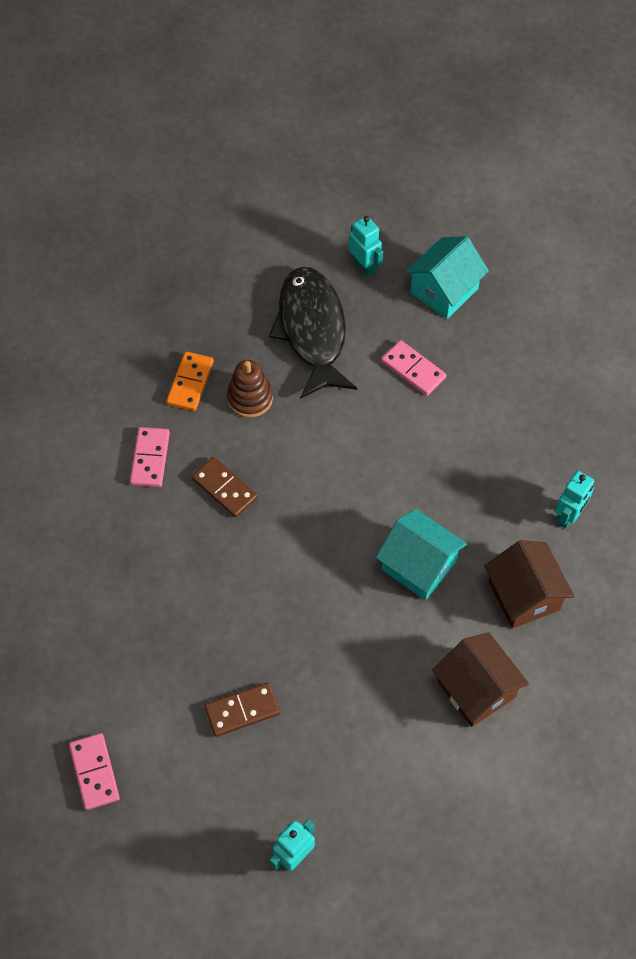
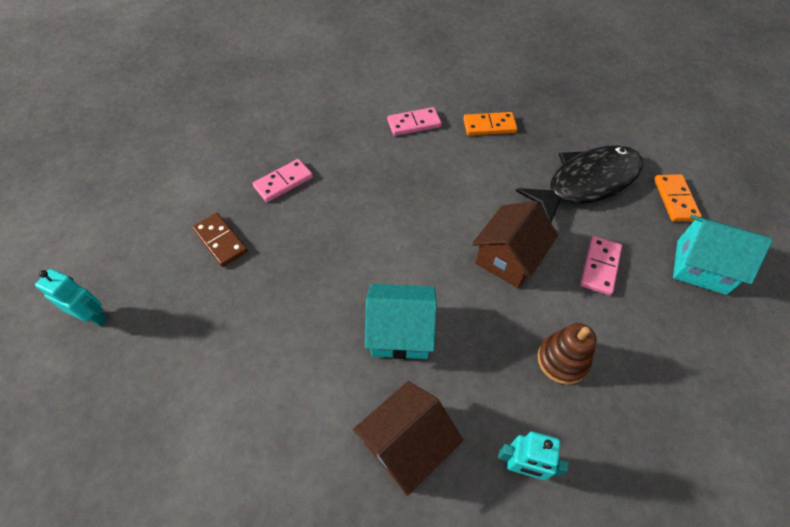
camera: 70 degrees right, 5 degrees down
(94, 772) = (154, 169): pink domino -> pink domino (283, 182)
(224, 488) = (410, 172): brown domino -> none
(250, 398) = (498, 163): brown stacking toy -> brown stacking toy (562, 360)
(364, 266) = (675, 199): turquoise robot -> orange domino
(419, 565) = (400, 332): turquoise house -> turquoise house turned 75 degrees clockwise
(476, 689) = (285, 426): brown house -> brown house (508, 258)

